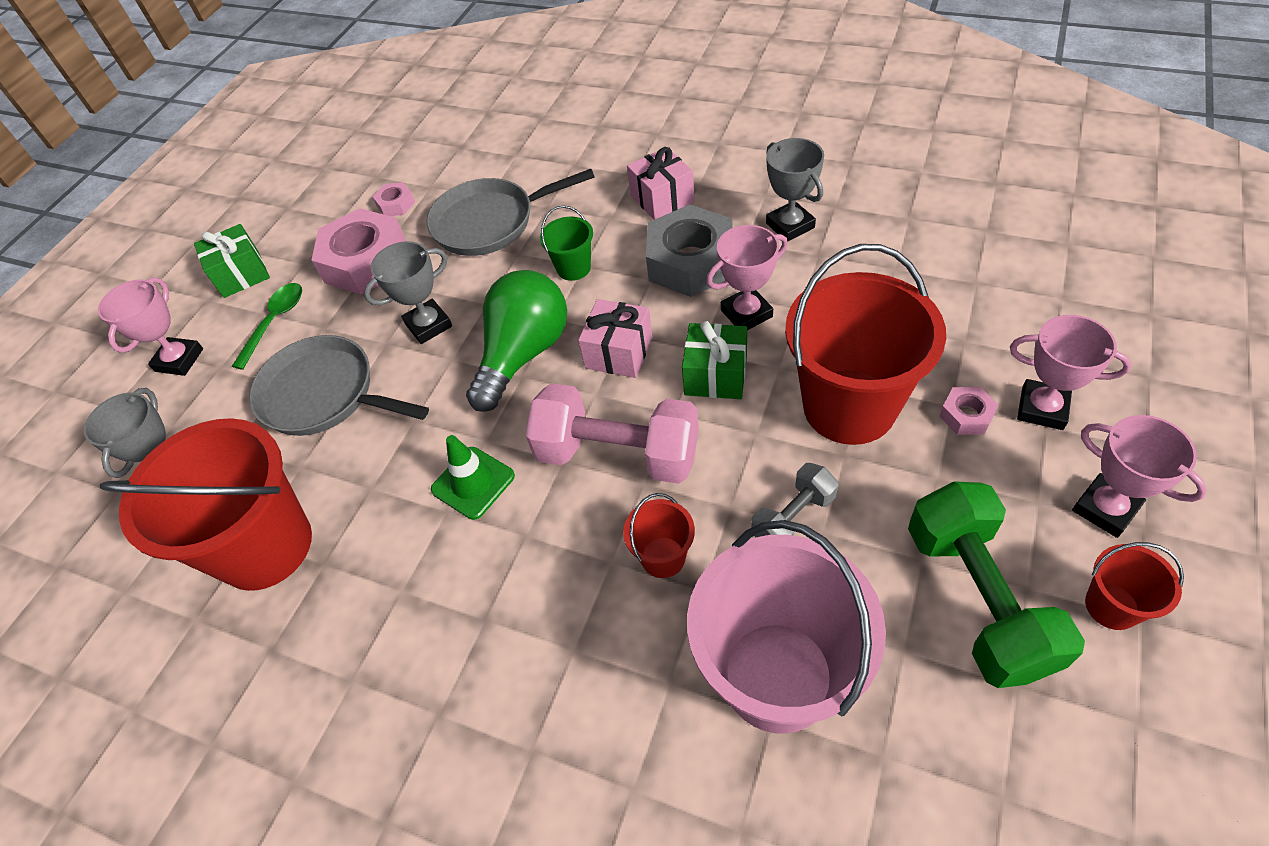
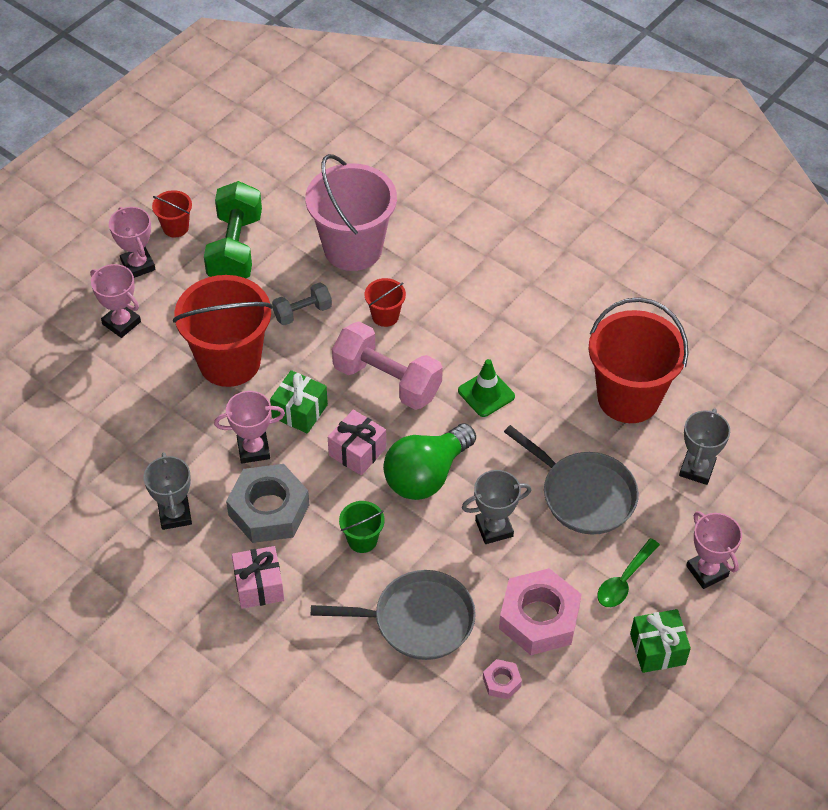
camera: 170 degrees left, 0 degrees up
(179, 360) = (707, 571): pink trophy -> pink trophy turned 60 degrees counterclockwise
(966, 415) = (166, 333): pink nut -> none

